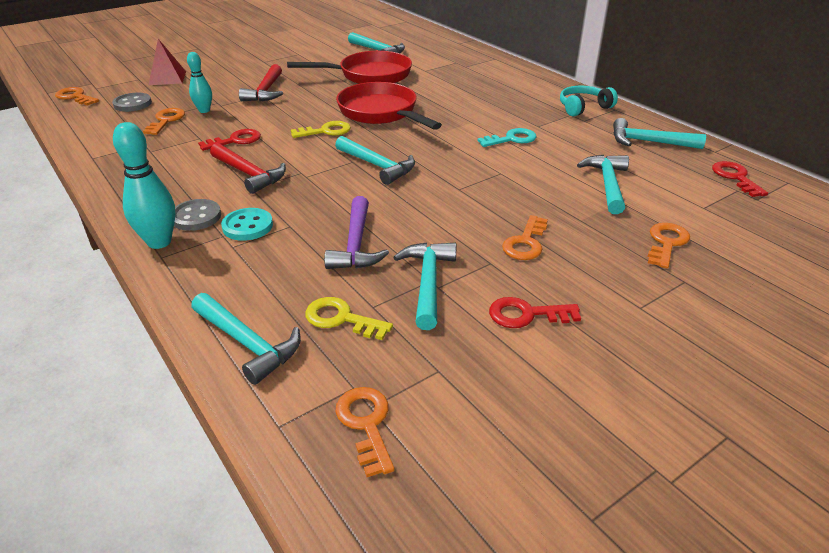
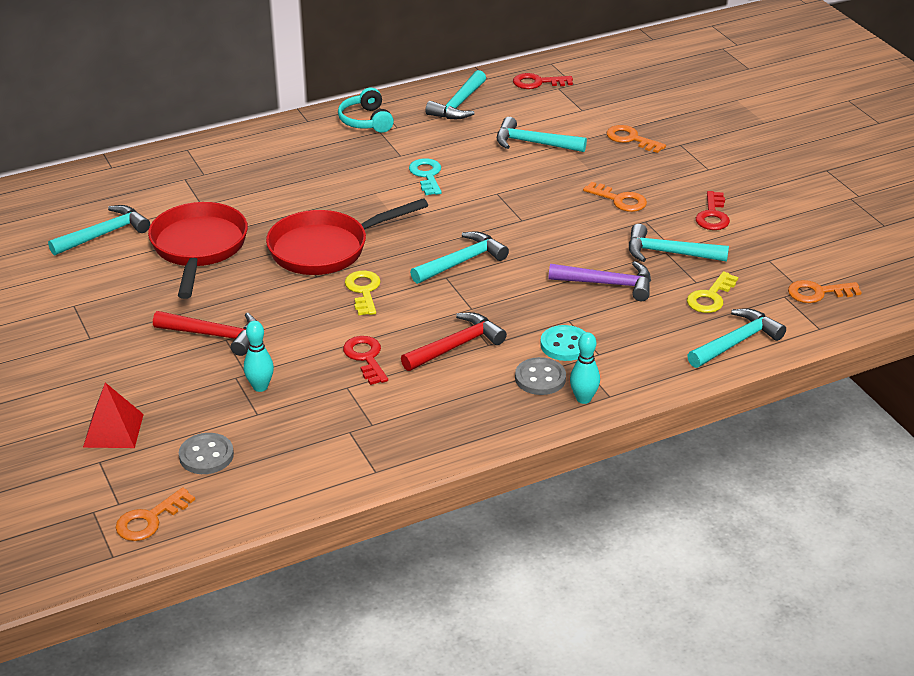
camera: 80 degrees left, 0 degrees up
(159, 242) = (583, 399): turquoise bowling pin -> turquoise bowling pin, size x0.64
(166, 120) = (281, 418): orange key -> none

